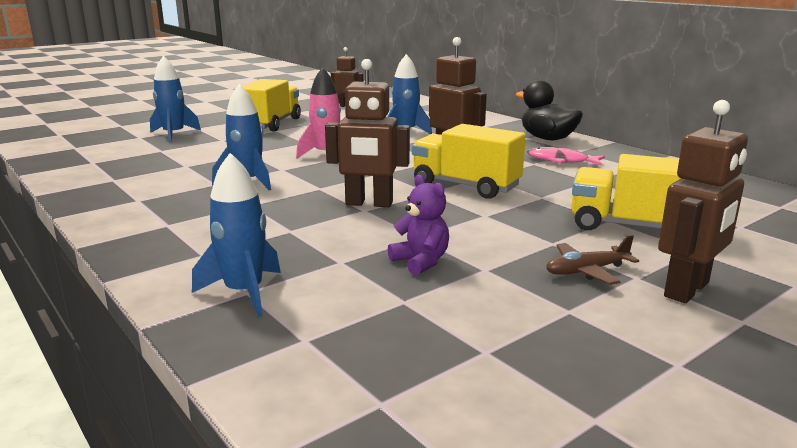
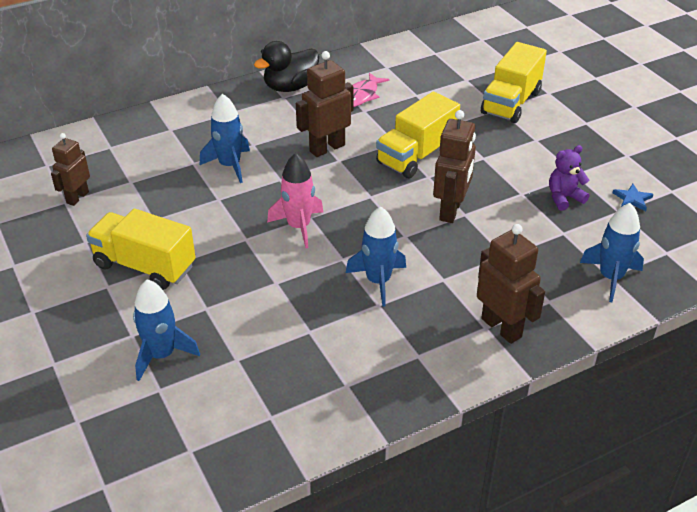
camera: 80 degrees left, 20 degrees up
(442, 313) = (632, 199): none -> blue star
(586, 271) = (578, 137): brown plane -> none
(687, 290) = (601, 111): brown robot -> brown robot (501, 327)

